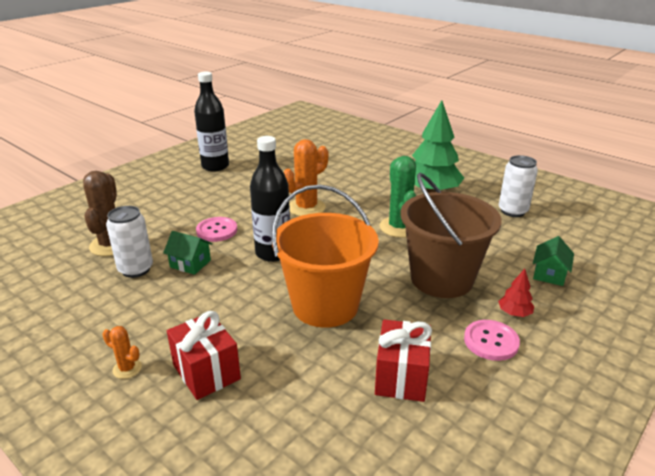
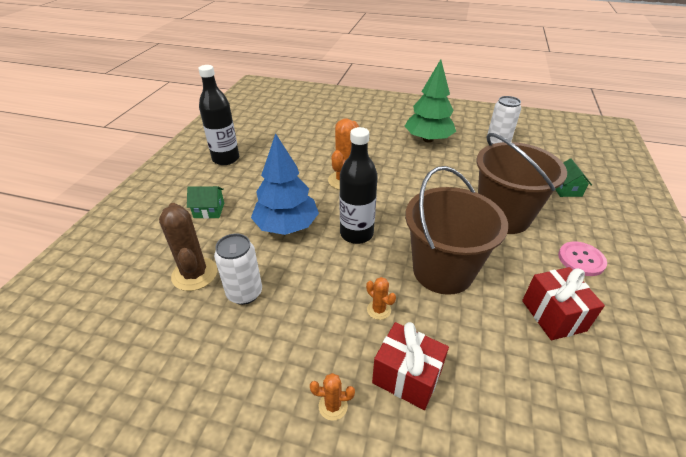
camera: 25 degrees left, 10 degrees up
(190, 264) = (292, 269): green house -> green house (209, 210)
(217, 230) = (286, 226): pink button -> blue tree
(233, 316) = (379, 310): none -> orange cactus
(325, 305) = (443, 271): orange bucket -> brown bucket
(399, 227) = (433, 179): green cactus -> none
(514, 313) = (574, 230): red tree -> none

